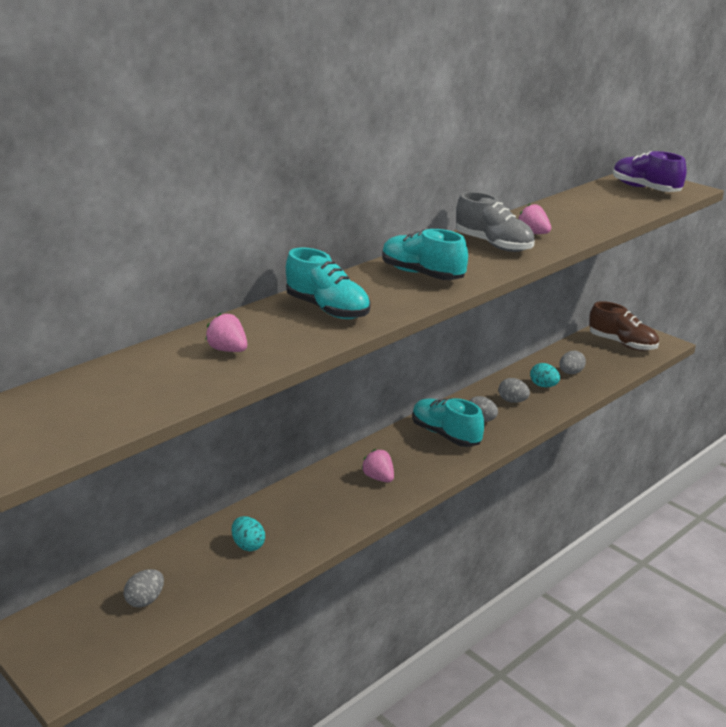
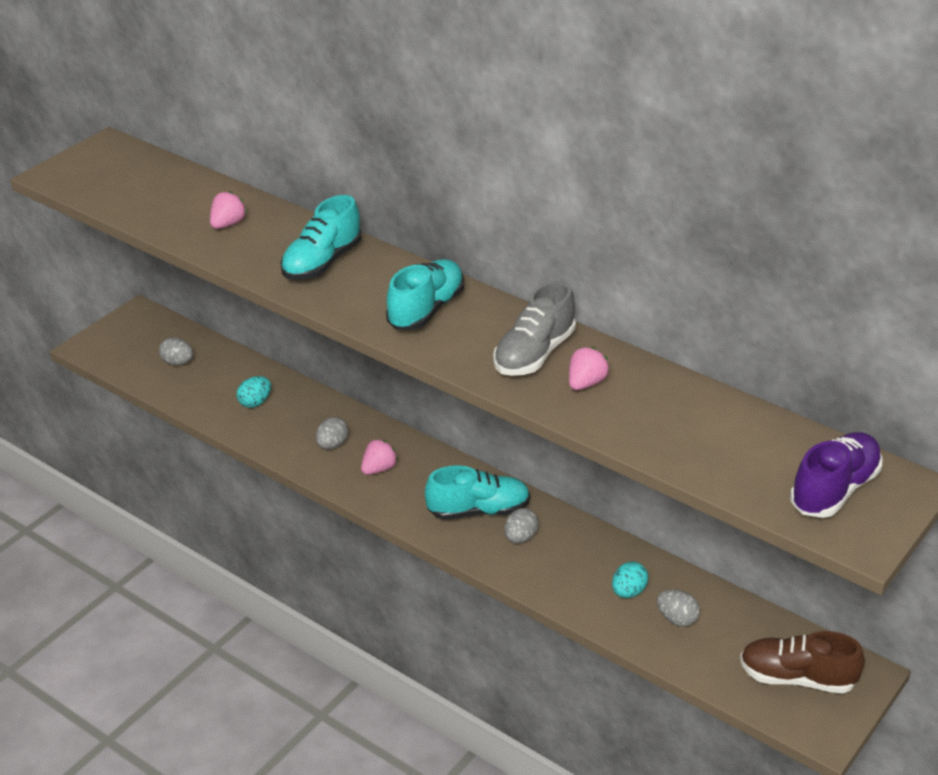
camera: 80 degrees right, 10 degrees up
(446, 435) = (478, 511): turquoise shoe -> turquoise shoe turned 45 degrees clockwise
(513, 401) = (577, 563): grey egg -> grey egg (332, 445)
(622, 344) = (797, 678): brown shoe -> brown shoe turned 75 degrees clockwise

